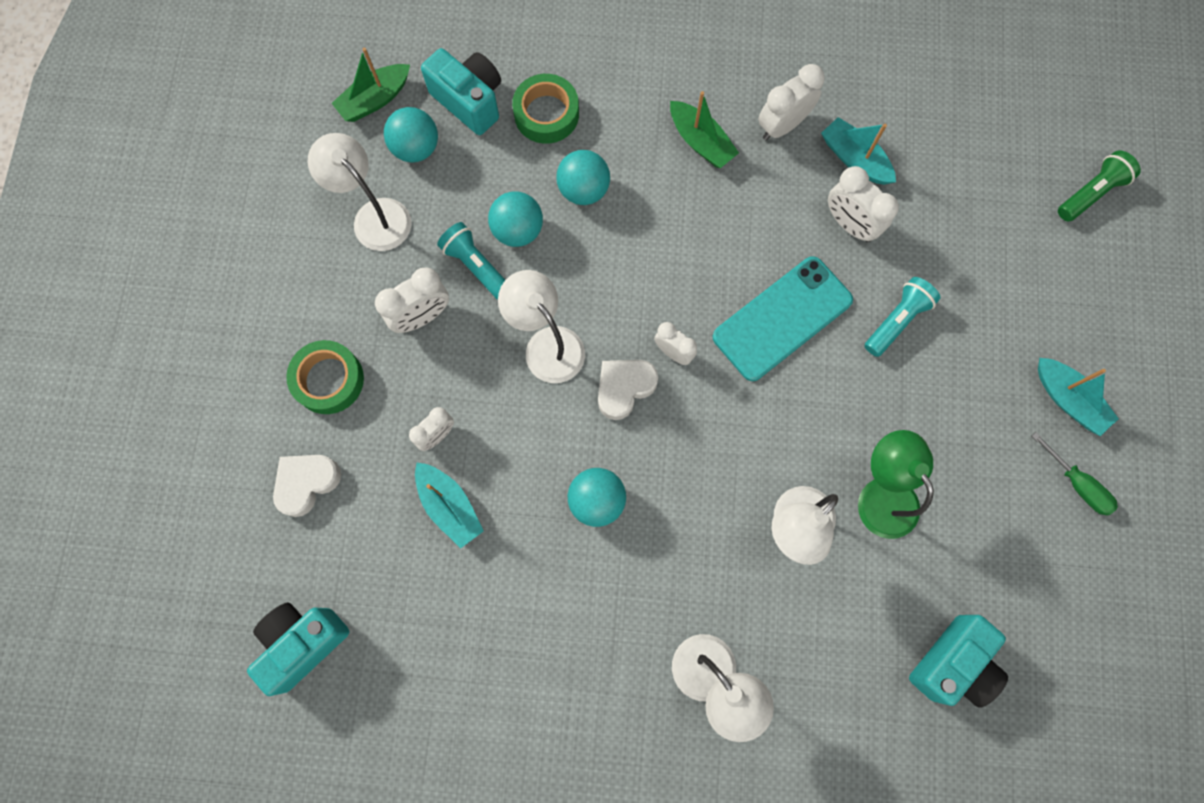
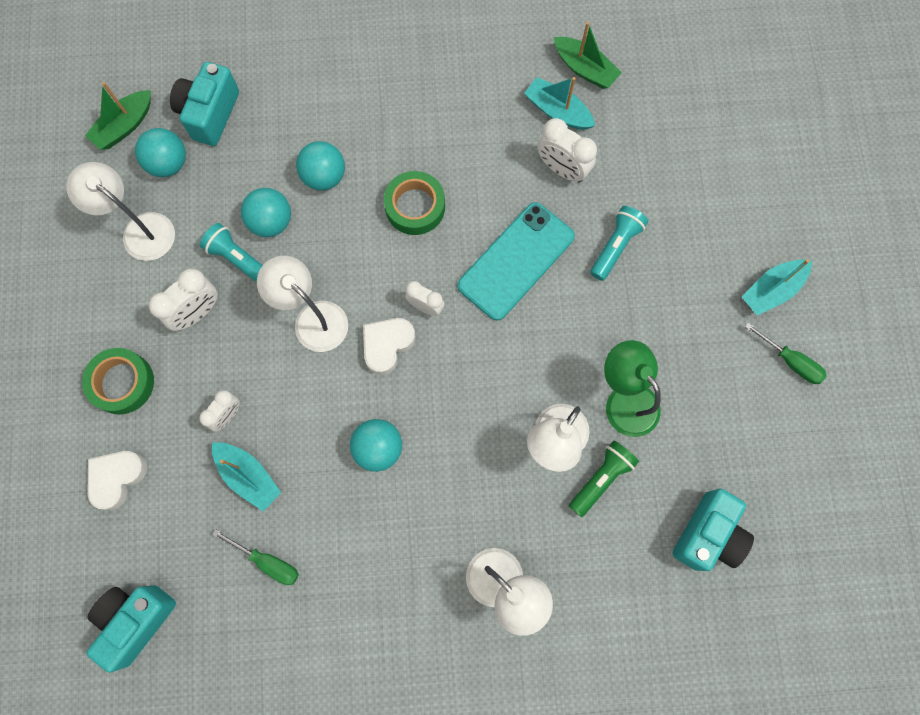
camera: 10 degrees left, 0 degrees up
(455, 604) = (267, 562): none -> green screwdriver
(469, 101) = (210, 114): turquoise camera -> turquoise camera turned 105 degrees counterclockwise
(546, 114) = (280, 114): green tape -> green tape (415, 207)
(700, 142) = (421, 117): green boat -> green boat (584, 69)
(782, 125) = (490, 92): white clock -> none
(1068, 399) = (772, 290): turquoise boat -> turquoise boat turned 105 degrees clockwise
(1090, 193) = (764, 108): green flashlight -> green flashlight (601, 478)

